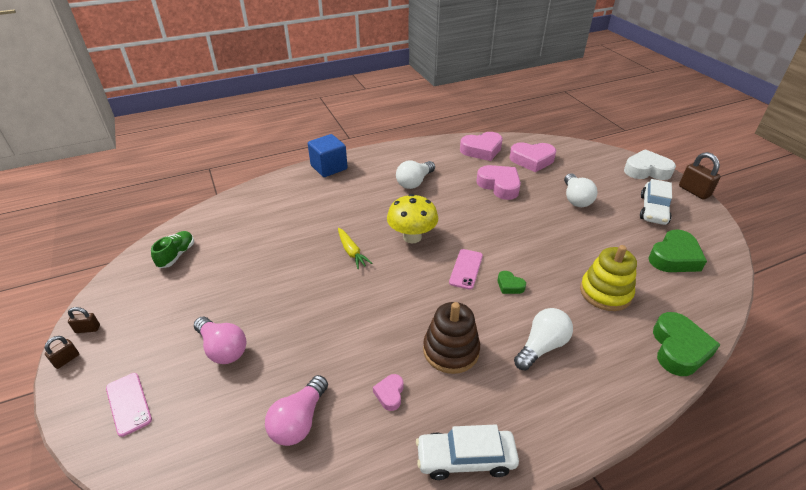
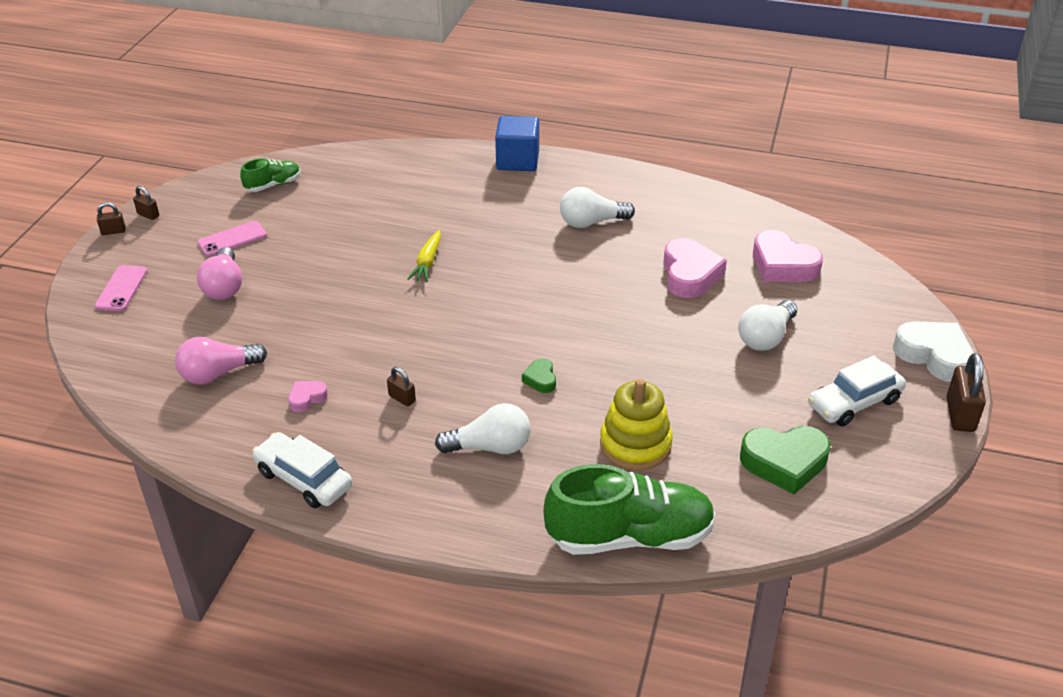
camera: 40 degrees right, 0 degrees up
(412, 237) = (507, 279): yellow mushroom -> none
(451, 350) = (402, 398): brown stacking toy -> brown padlock
(466, 269) = (518, 339): pink phone -> pink phone (232, 239)
(481, 150) = (733, 222): pink heart -> none
(679, 349) = (629, 536): green heart -> green shoe

